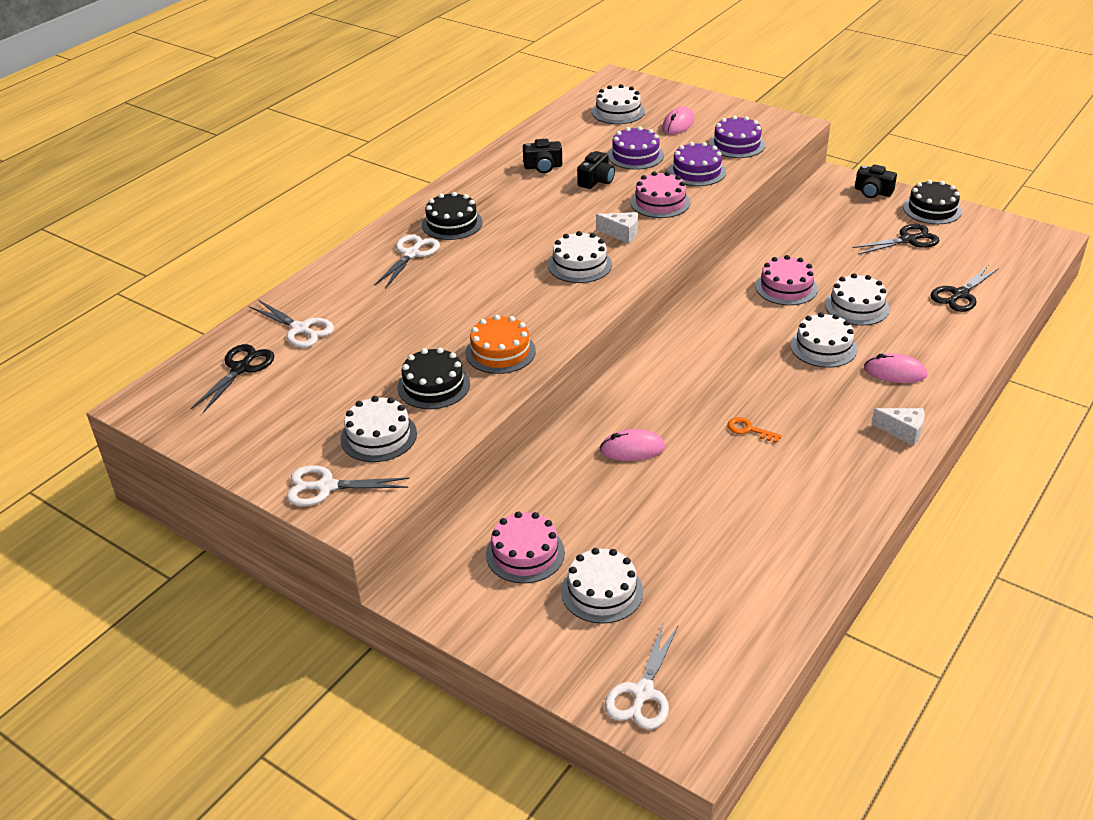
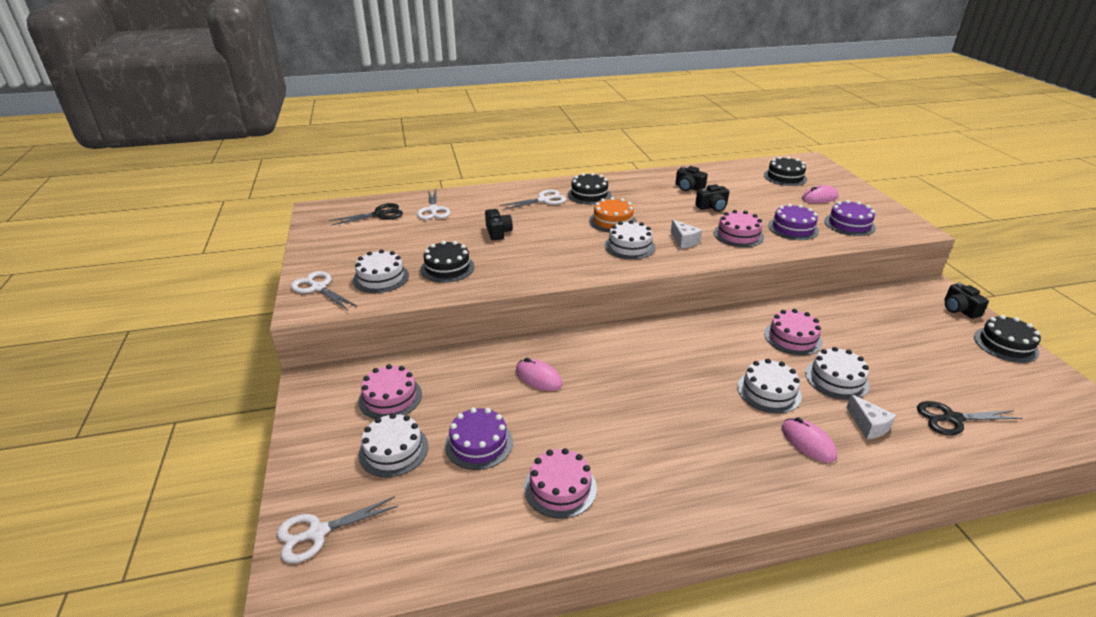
camera: 40 degrees right, 5 degrees down
(422, 317) = (498, 232): none -> black camera
(500, 352) = (509, 269): orange cake -> orange cake (612, 221)
(618, 112) = (785, 177): white cake -> black cake
(635, 155) = (761, 204): purple cake -> purple cake (479, 443)
(749, 430) = (632, 413): orange key -> none
(775, 523) = (560, 488): none -> pink cake
(902, 431) = (755, 490): white cheese -> white cheese (868, 425)
(908, 240) = (950, 355): black scissors -> none

